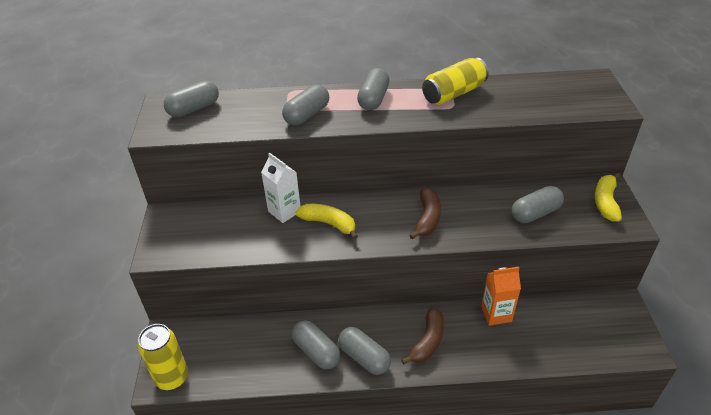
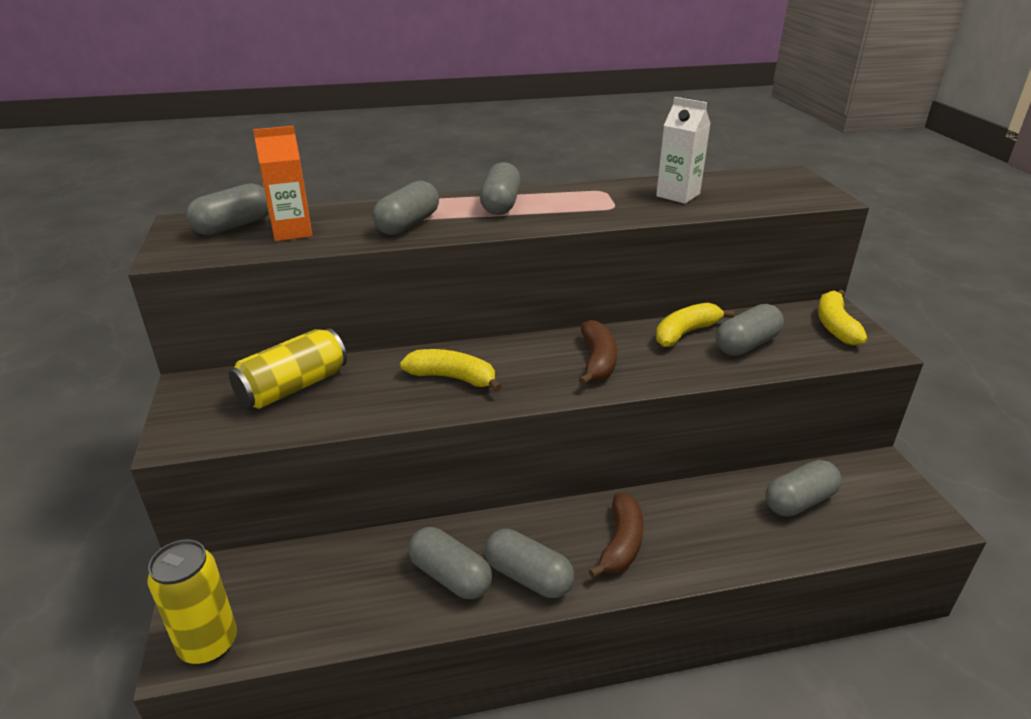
camera: 10 degrees left, 10 degrees down
(284, 211) = (381, 368): white carton -> white carton (678, 195)
(454, 93) = (610, 194): yellow can -> yellow can (293, 387)
(495, 199) = (686, 333): none -> yellow banana
(496, 314) = (712, 496): orange carton -> orange carton (292, 232)
(555, 324) = (799, 501): none -> grey capsule

